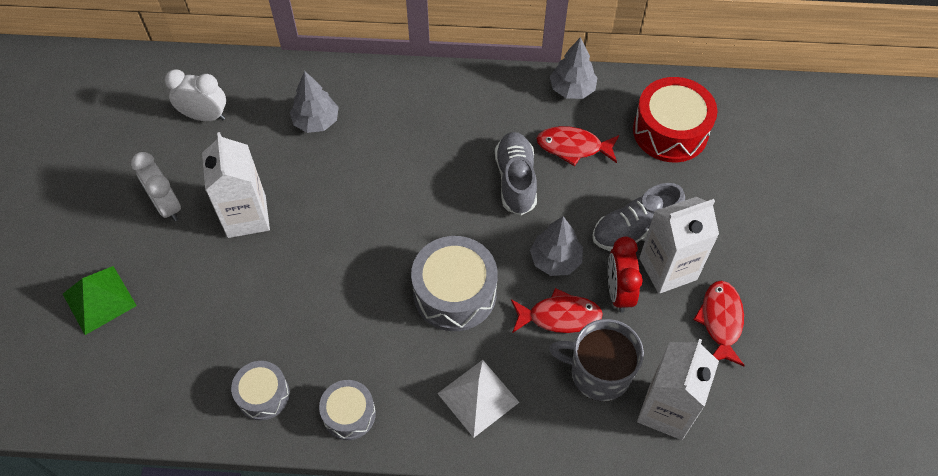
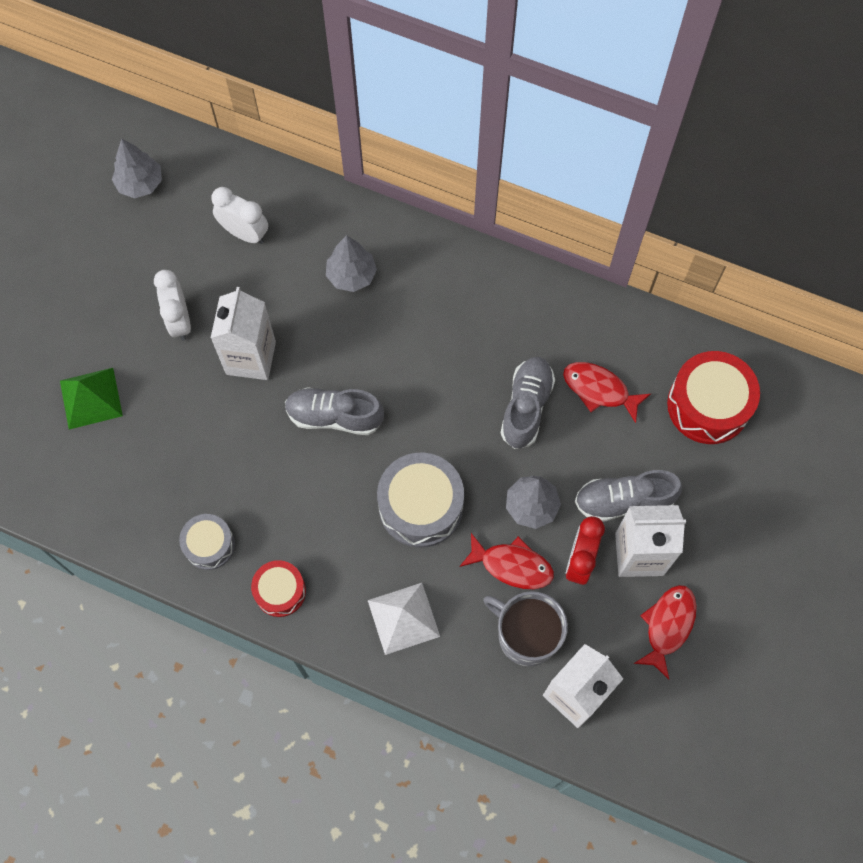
camera: 20 degrees right, 10 degrees up
(344, 242) = (334, 416): none -> grey shoe
(349, 414) = (280, 591): grey drum -> red drum
(572, 89) = (625, 323): grey tree -> grey tree (140, 183)

